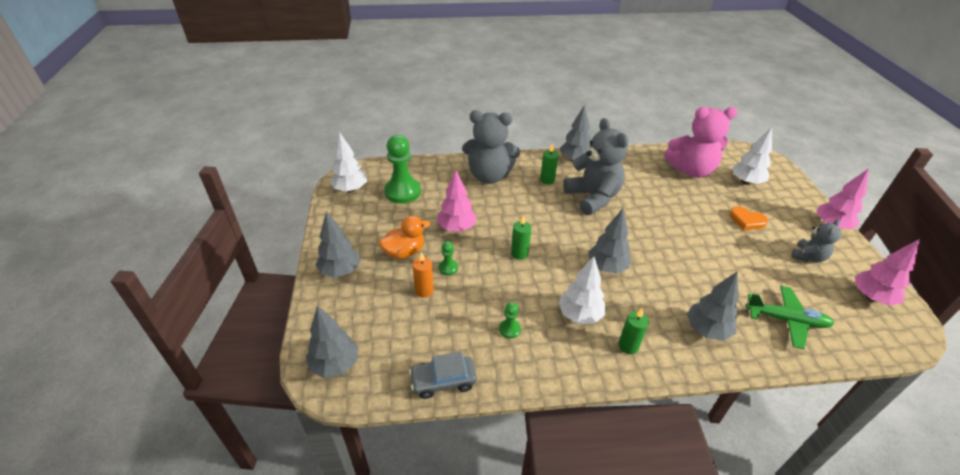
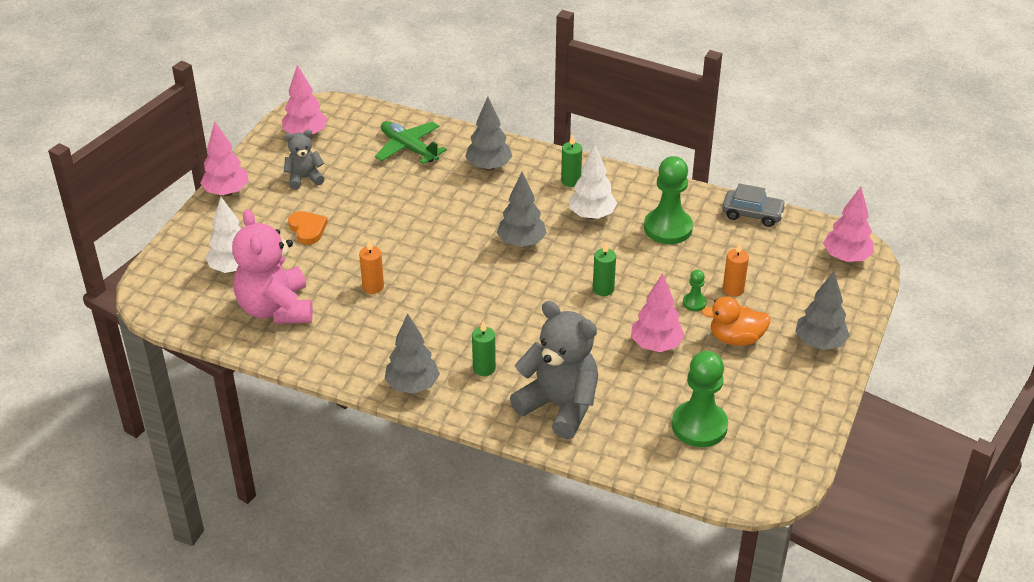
camera: 150 degrees left, 0 degrees up
(335, 364) = (846, 258): grey tree -> pink tree
(350, 189) = (774, 459): white tree -> none
(509, 329) = (668, 228): green pawn -> green pawn, size x2.15
(593, 197) = (450, 321): grey teddy bear -> none
(659, 200) = (373, 287): none -> orange candle
(691, 170) = (276, 309): pink teddy bear -> pink teddy bear turned 135 degrees counterclockwise

